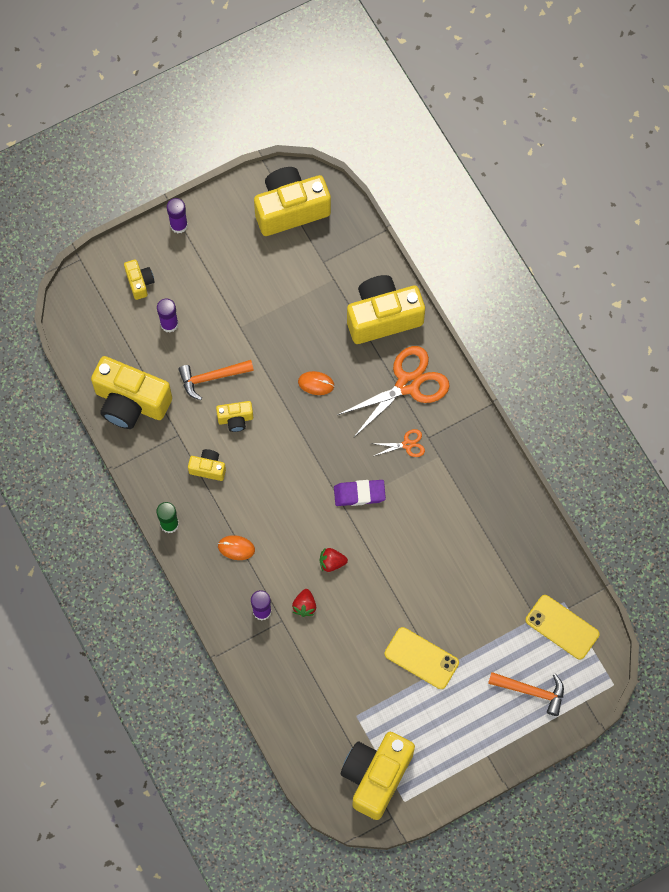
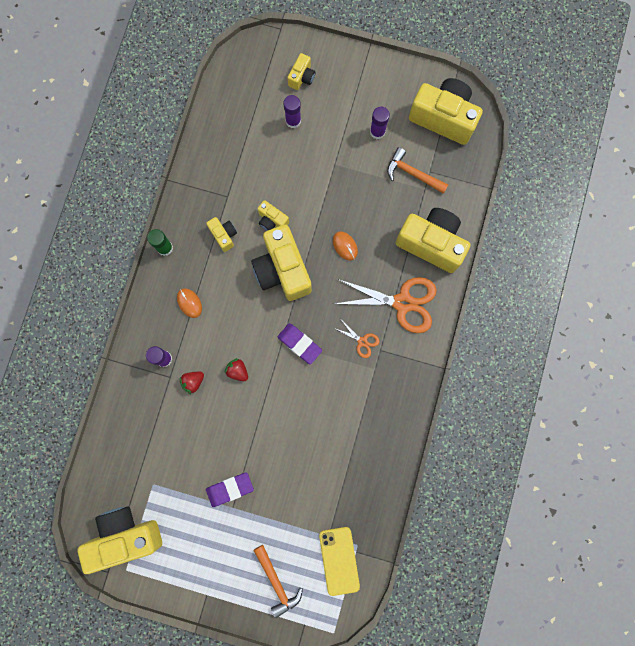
camera: 45 degrees right, 10 degrees up
(131, 402) = (220, 148): yellow camera -> yellow camera (282, 270)
(179, 225) = (362, 63): purple glue stick -> purple glue stick (377, 132)
(212, 377) = (284, 180): orange hammer -> orange hammer (413, 173)
(421, 658) = (230, 489): yellow phone -> purple eraser

